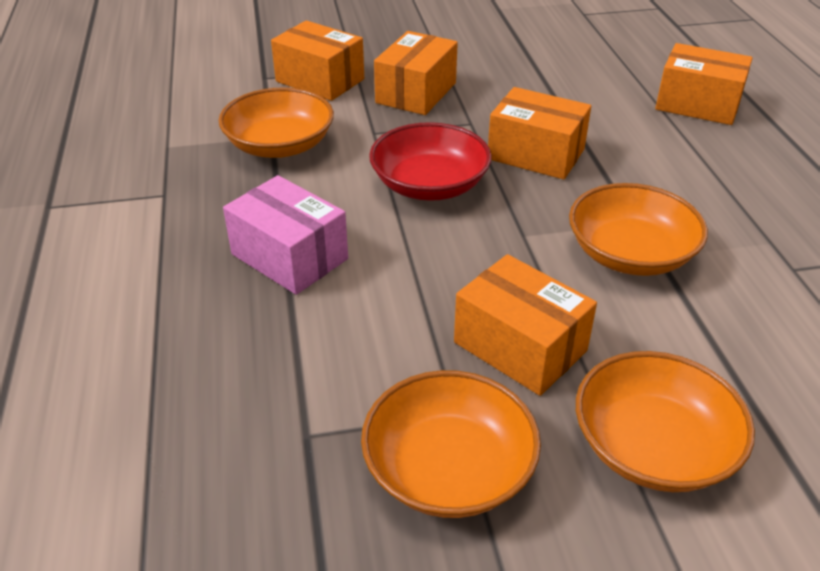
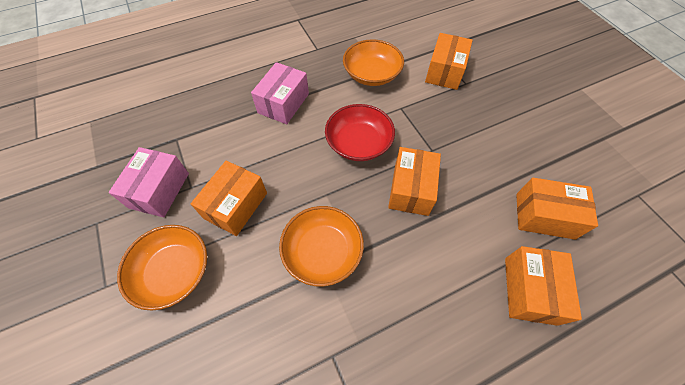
camera: 75 degrees right, 20 degrees up
(416, 93) = (454, 117): orange box -> orange box (544, 216)
(449, 469) = (159, 190): orange bowl -> pink box

